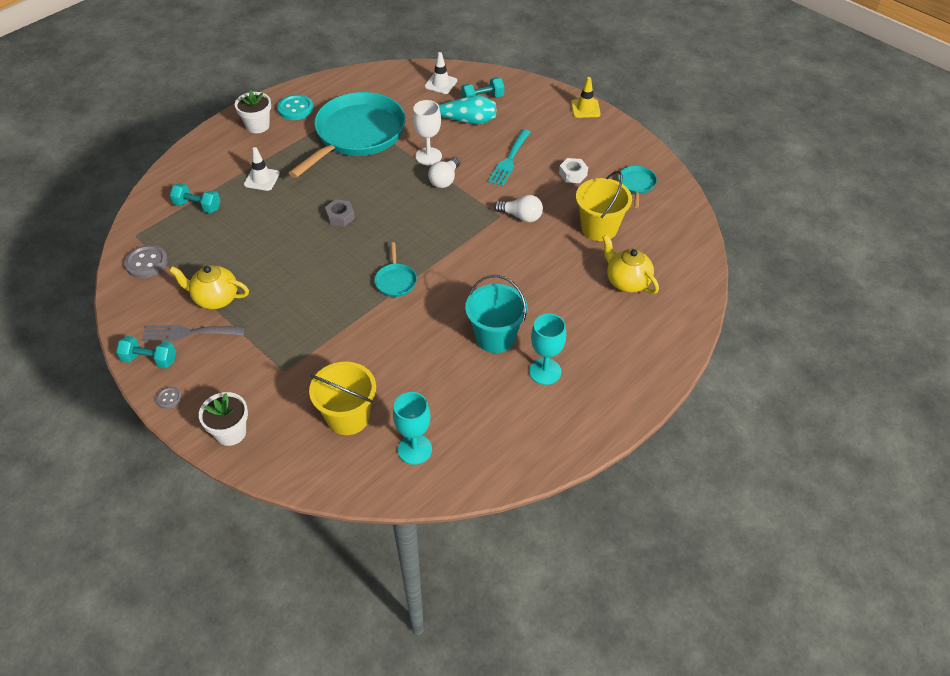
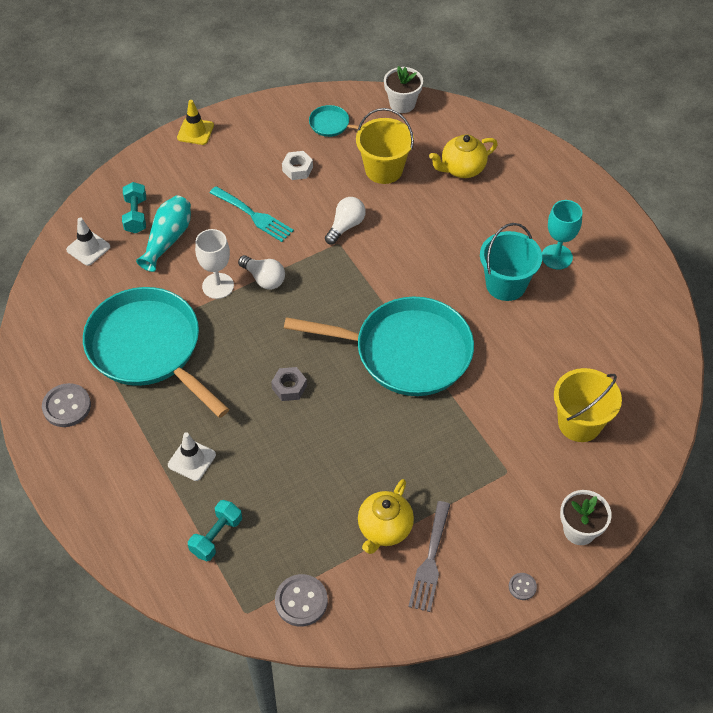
camera: 75 degrees left, 5 degrees up
(150, 359) = (461, 604): turquoise dumbbell -> none
(258, 126) = (83, 453): white flower pot -> white flower pot (402, 103)
(295, 109) = (67, 406): turquoise button -> grey button
(395, 281) = (407, 352): turquoise pan -> turquoise pan, size x2.49
(414, 449) = (627, 375): turquoise goblet -> none

